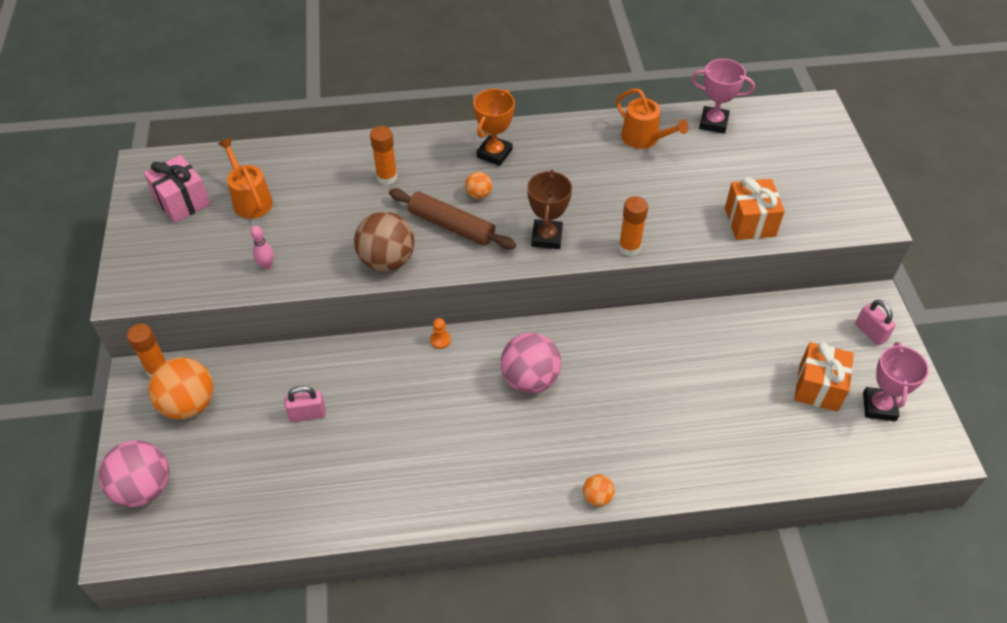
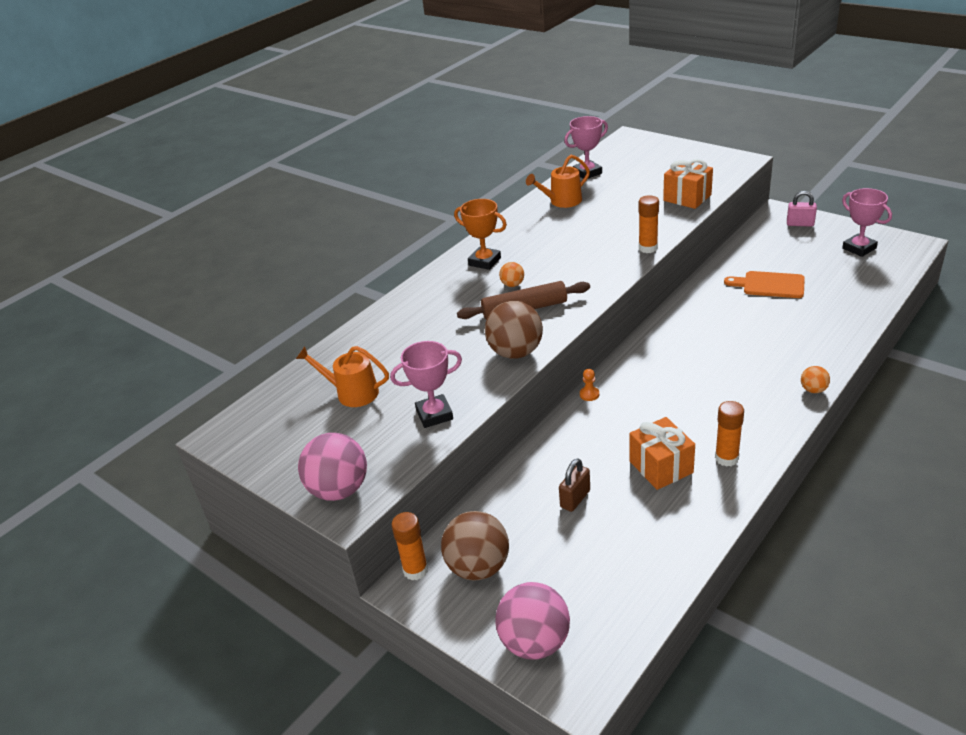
camera: 40 degrees left, 15 degrees down
(182, 201) = (295, 431): pink gift -> none
(189, 404) = (478, 567): orange ball -> brown ball
(267, 265) = (434, 414): pink bowling pin -> pink trophy
(307, 414) = (575, 499): pink padlock -> brown padlock
(387, 177) = (434, 316): orange glue stick -> orange glue stick (726, 458)
(494, 153) = (484, 261): orange trophy -> orange trophy turned 45 degrees counterclockwise
(530, 379) = (677, 370): pink ball -> pink ball (339, 490)
(547, 237) = (593, 275): brown trophy -> none
(644, 138) = (562, 201): orange watering can -> orange watering can turned 150 degrees clockwise
(732, 370) = (769, 285): none -> orange cutting board
(818, 387) = (820, 261): orange gift -> orange gift (661, 467)

